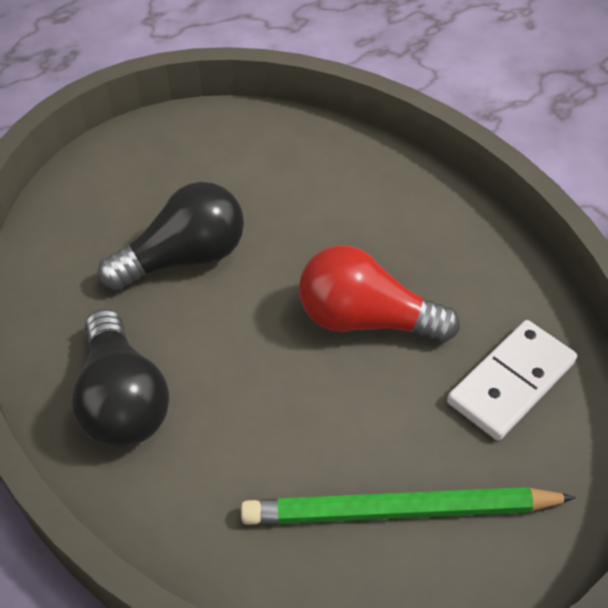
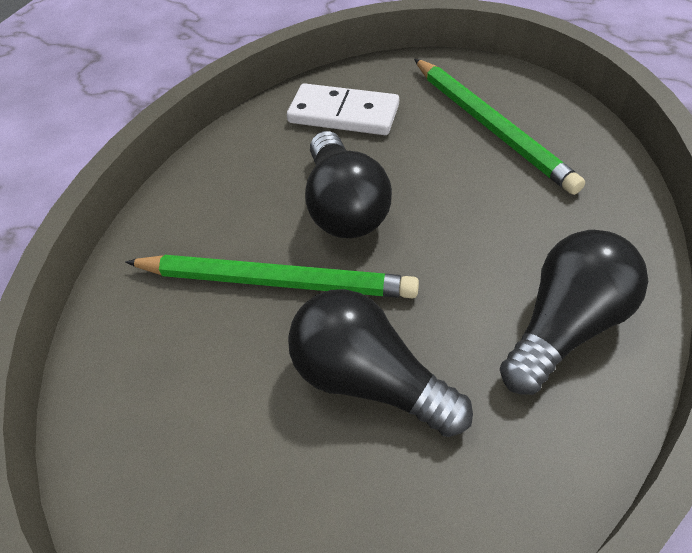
camera: 115 degrees left, 0 degrees up
(314, 241) = (275, 281): none -> green pencil
(366, 320) = (344, 206): red light bulb -> black light bulb

